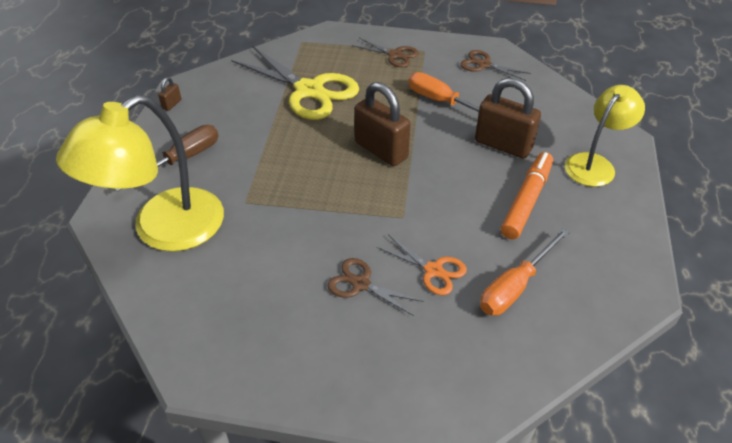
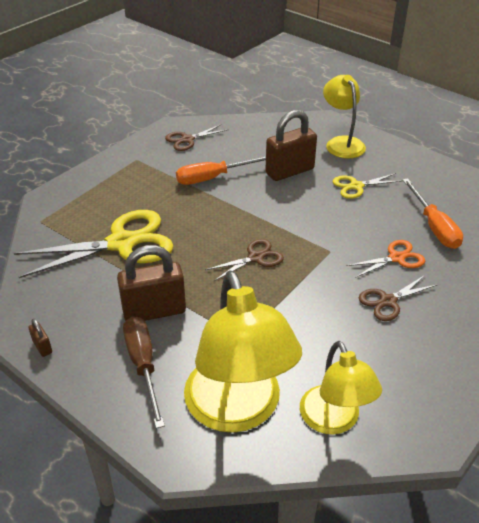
camera: 60 degrees left, 5 degrees down
(182, 294) = (334, 421): none -> yellow lamp
(381, 150) = (243, 232): brown padlock -> brown padlock (154, 311)
(395, 55) = (125, 176): brown scissors -> brown scissors (256, 257)
(526, 201) = (356, 186): orange marker -> yellow scissors

